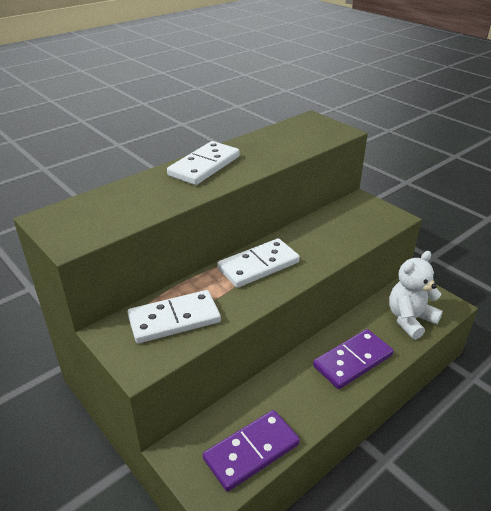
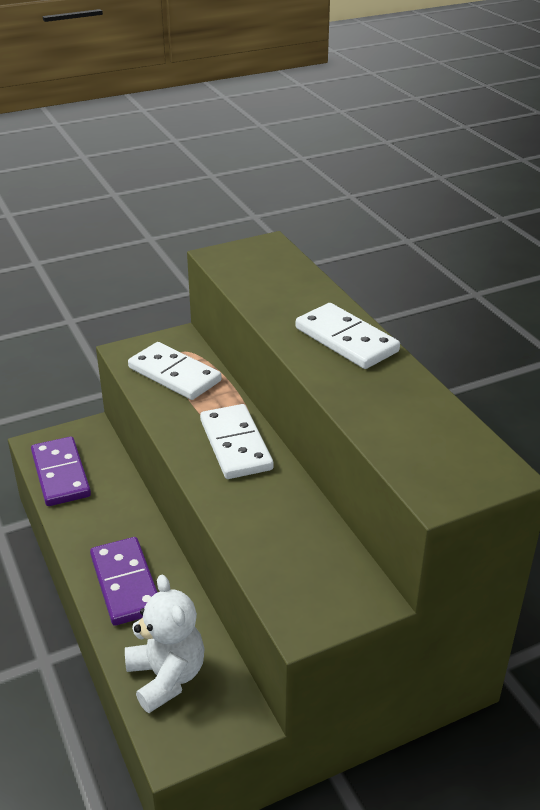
camera: 105 degrees right, 0 degrees up
(174, 319) = (174, 374): white domino -> white domino turned 45 degrees counterclockwise

